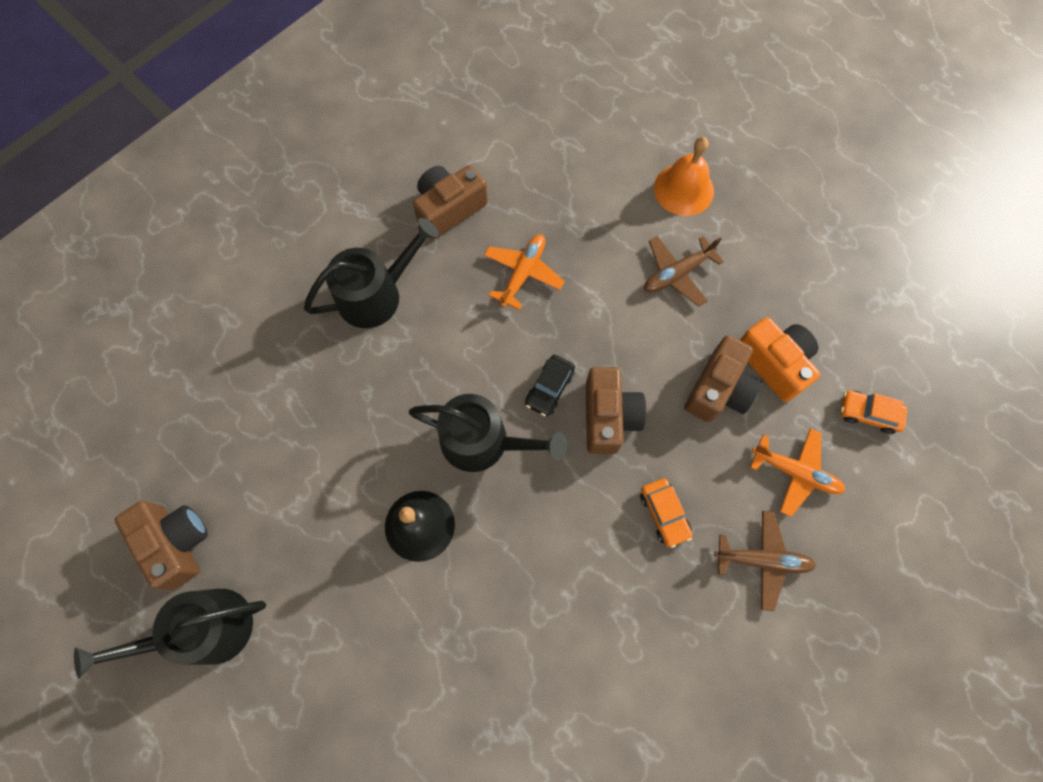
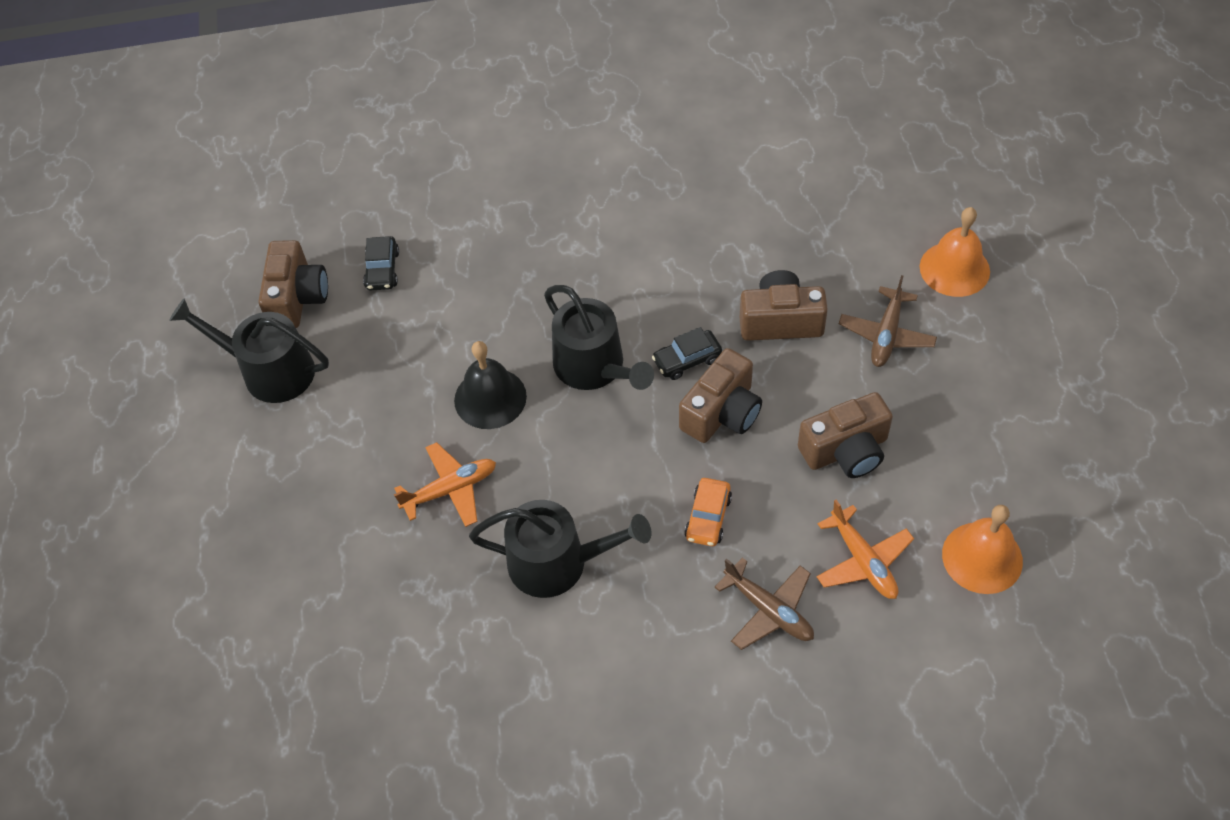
camera: 40 degrees right, 15 degrees down
(235, 466) = (382, 270): none -> black car
(376, 294) = (596, 205): black watering can -> black watering can (557, 562)
(449, 209) = (714, 172): brown camera -> brown camera (780, 321)
(523, 273) = (739, 257): orange plane -> orange plane (450, 489)
(677, 274) = (886, 335): brown plane -> brown plane turned 75 degrees counterclockwise
(774, 363) = (921, 460): orange camera -> none
(868, 414) = (982, 557): orange car -> orange bell

